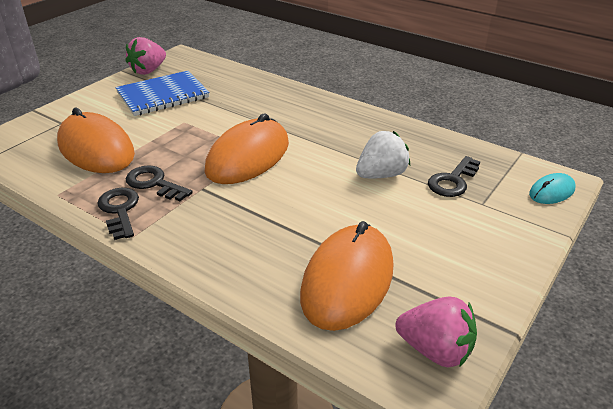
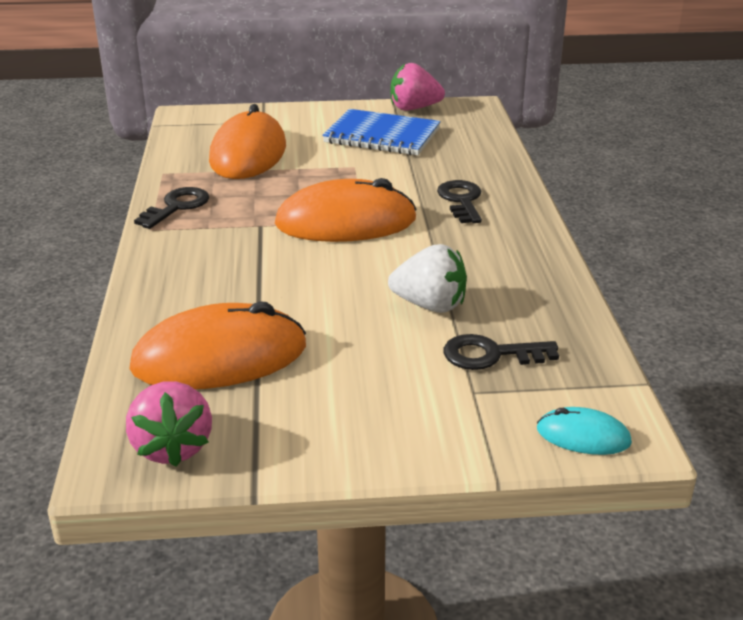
camera: 50 degrees right, 5 degrees down
(154, 183) = (235, 201): black key -> black key (461, 200)

